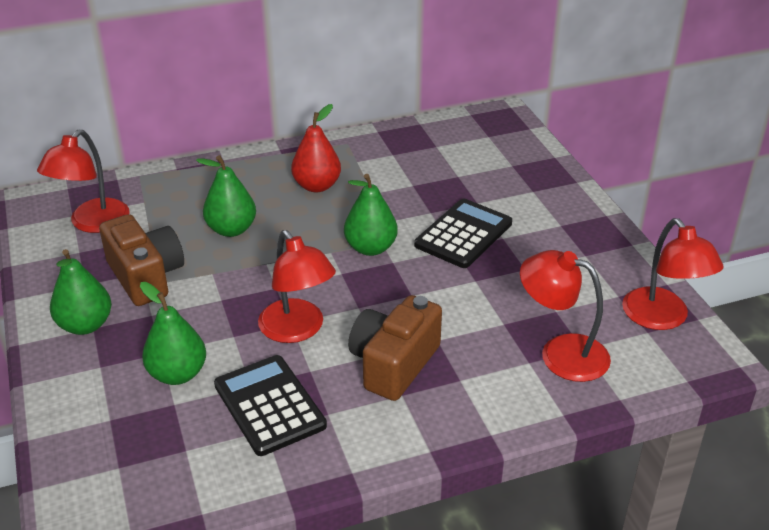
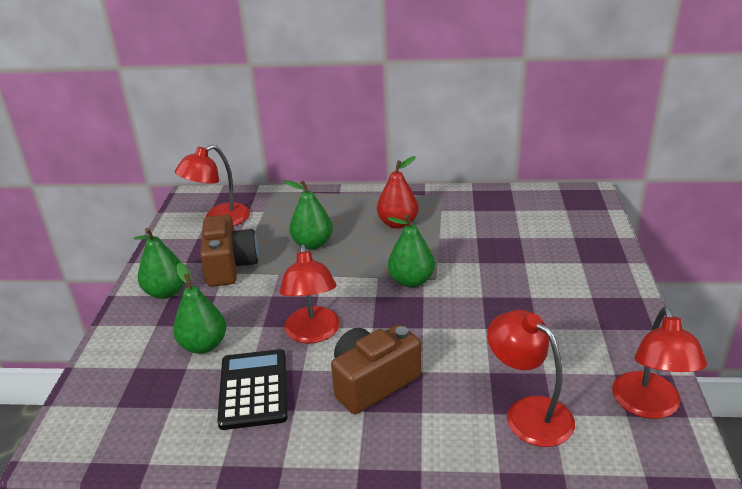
camera: 25 degrees right, 5 degrees down
(463, 234) = (497, 286): black calculator -> none

